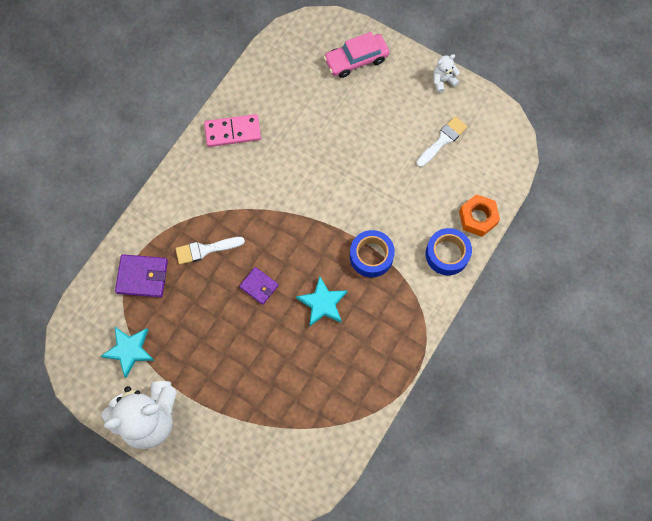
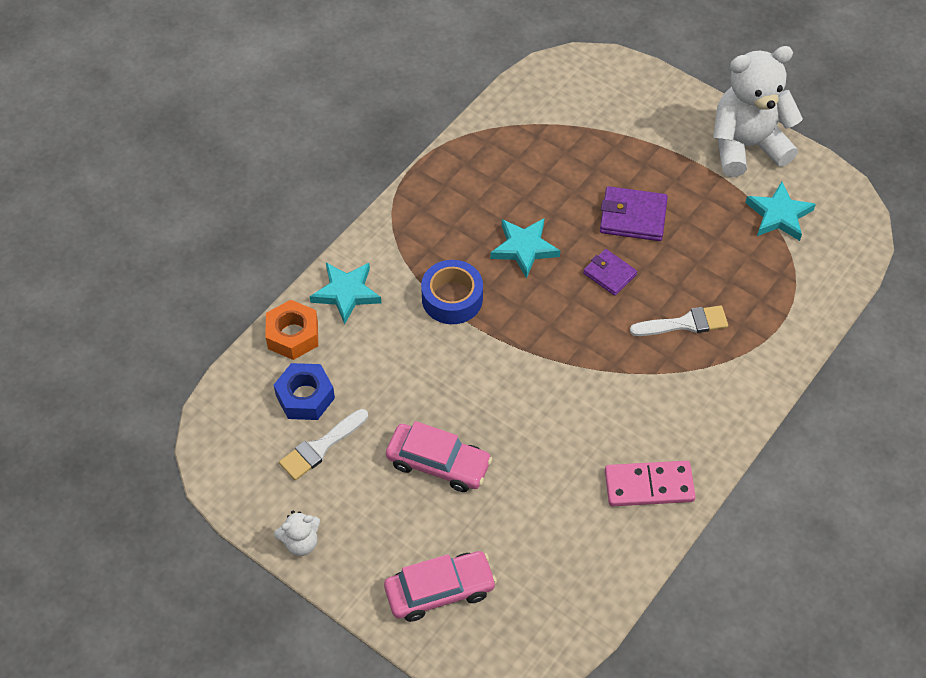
camera: 175 degrees left, 15 degrees down
(142, 277) = (771, 297): purple wallet -> purple wallet (633, 217)
(366, 135) = (438, 463): none -> pink car
(447, 254) = (346, 293): blue tape -> turquoise star
(460, 173) = (305, 397): none -> blue nut

